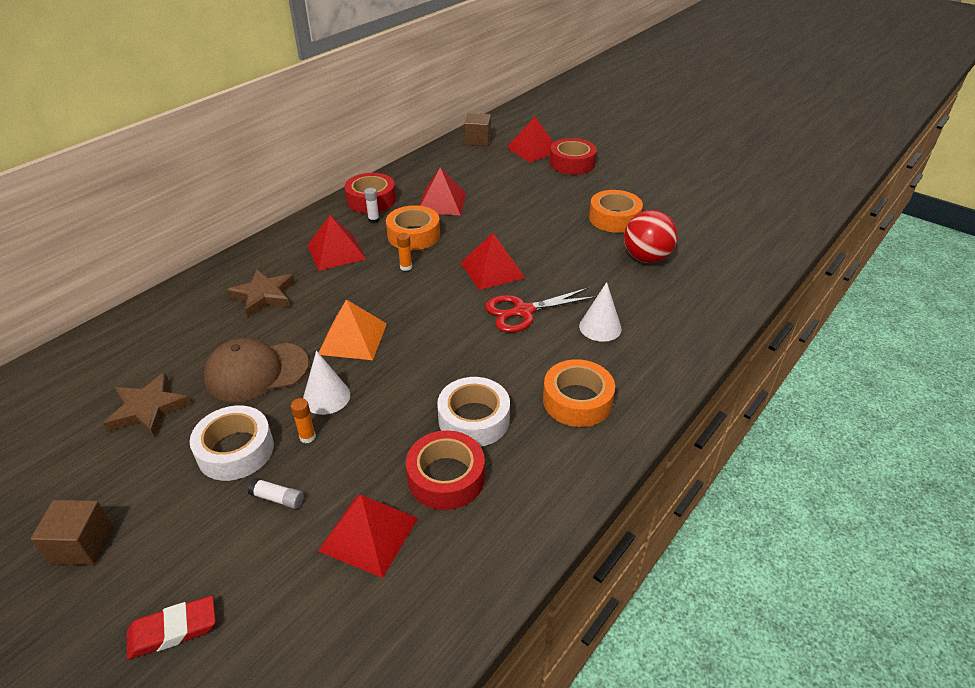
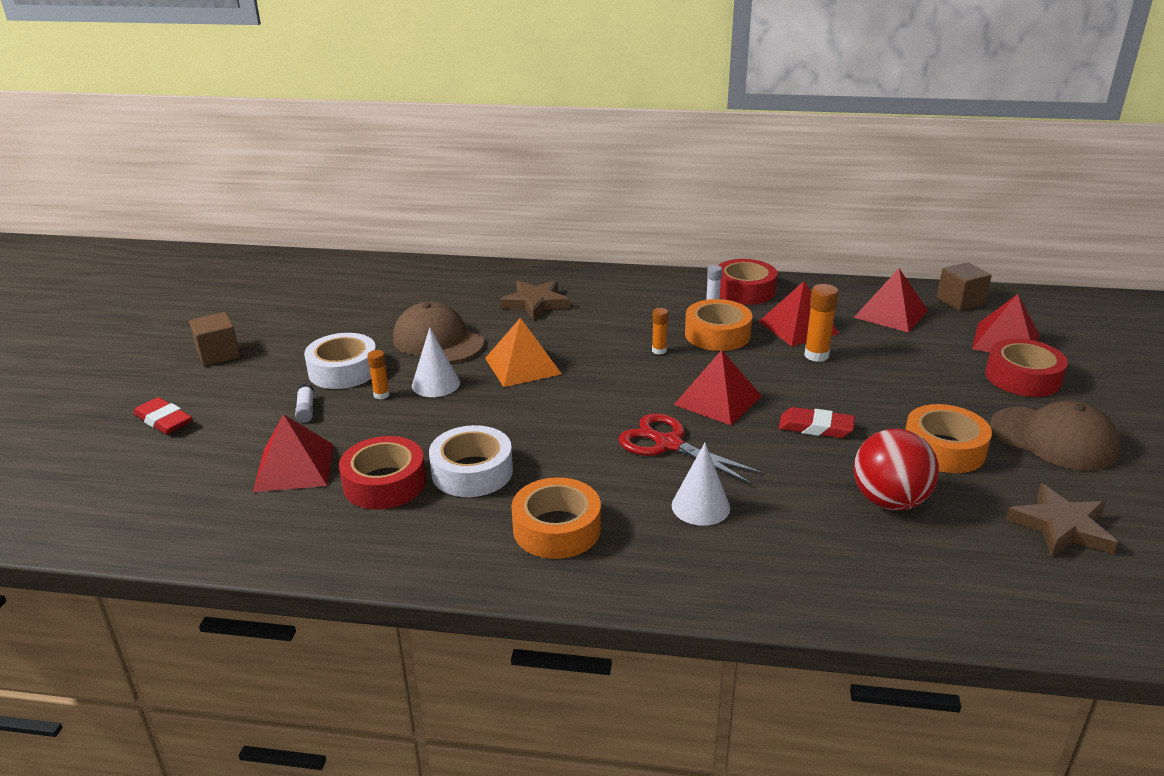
camera: 60 degrees right, 10 degrees down
(148, 409) = (359, 318): brown star -> brown star (1061, 527)
(336, 252) = (637, 308): red pyramid -> red pyramid (890, 313)
(481, 212) = (816, 355): none -> orange glue stick
(557, 248) = (815, 427): none -> red eraser
(632, 184) = (1053, 439): none -> brown cap

